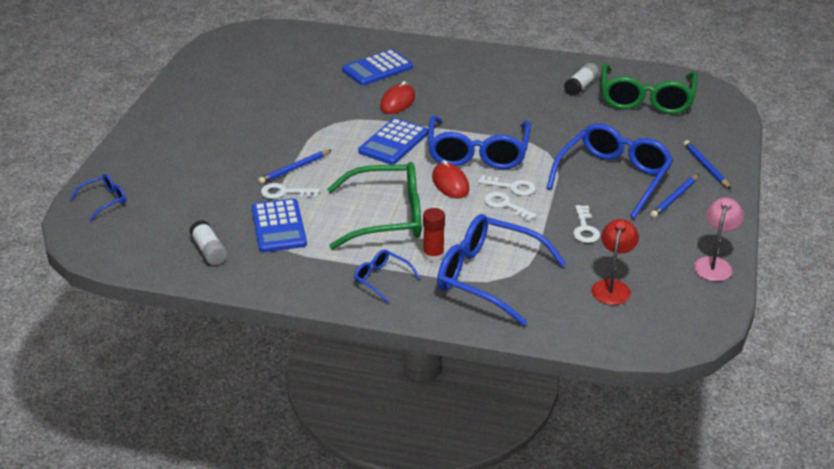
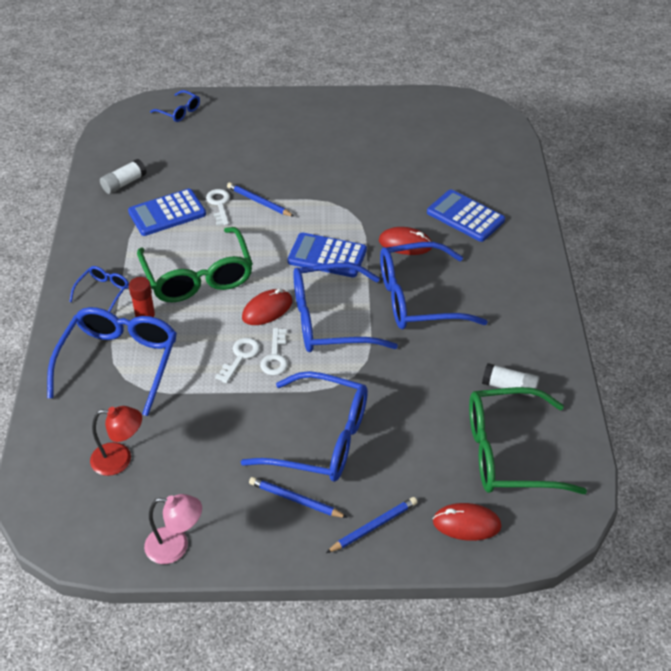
camera: 75 degrees right, 10 degrees up
(468, 107) = (418, 298): none -> blue glasses
(585, 228) = (216, 425): white key -> none
(708, 128) = (466, 524): none -> red mouse

